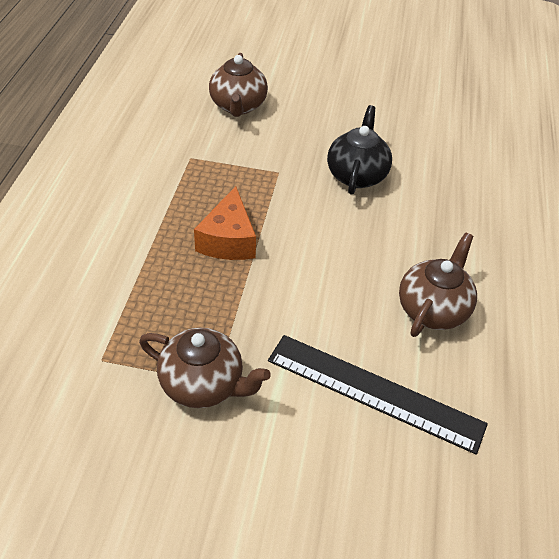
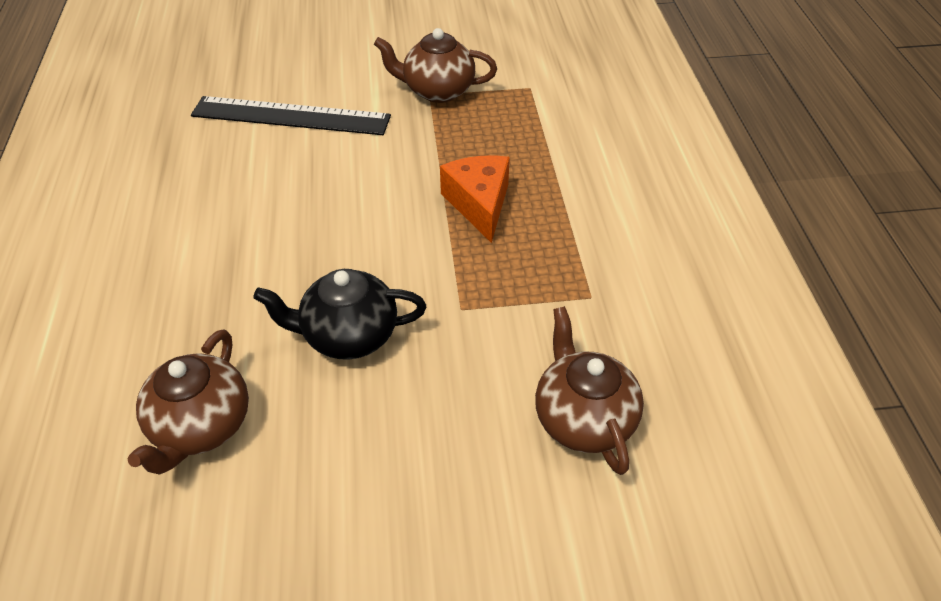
camera: 165 degrees right, 0 degrees up
(356, 175) = (348, 336): black teapot -> black teapot turned 90 degrees clockwise
(433, 309) = (236, 190): brown teapot -> brown teapot (201, 427)

